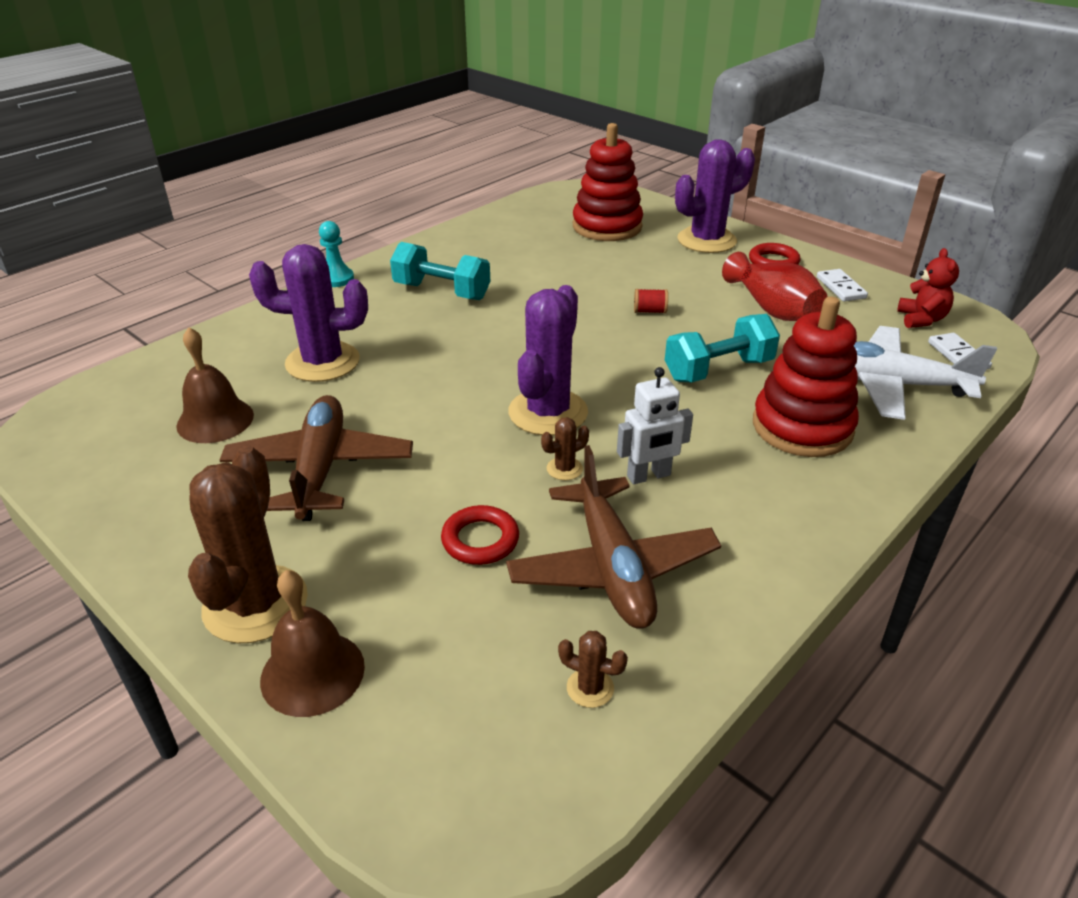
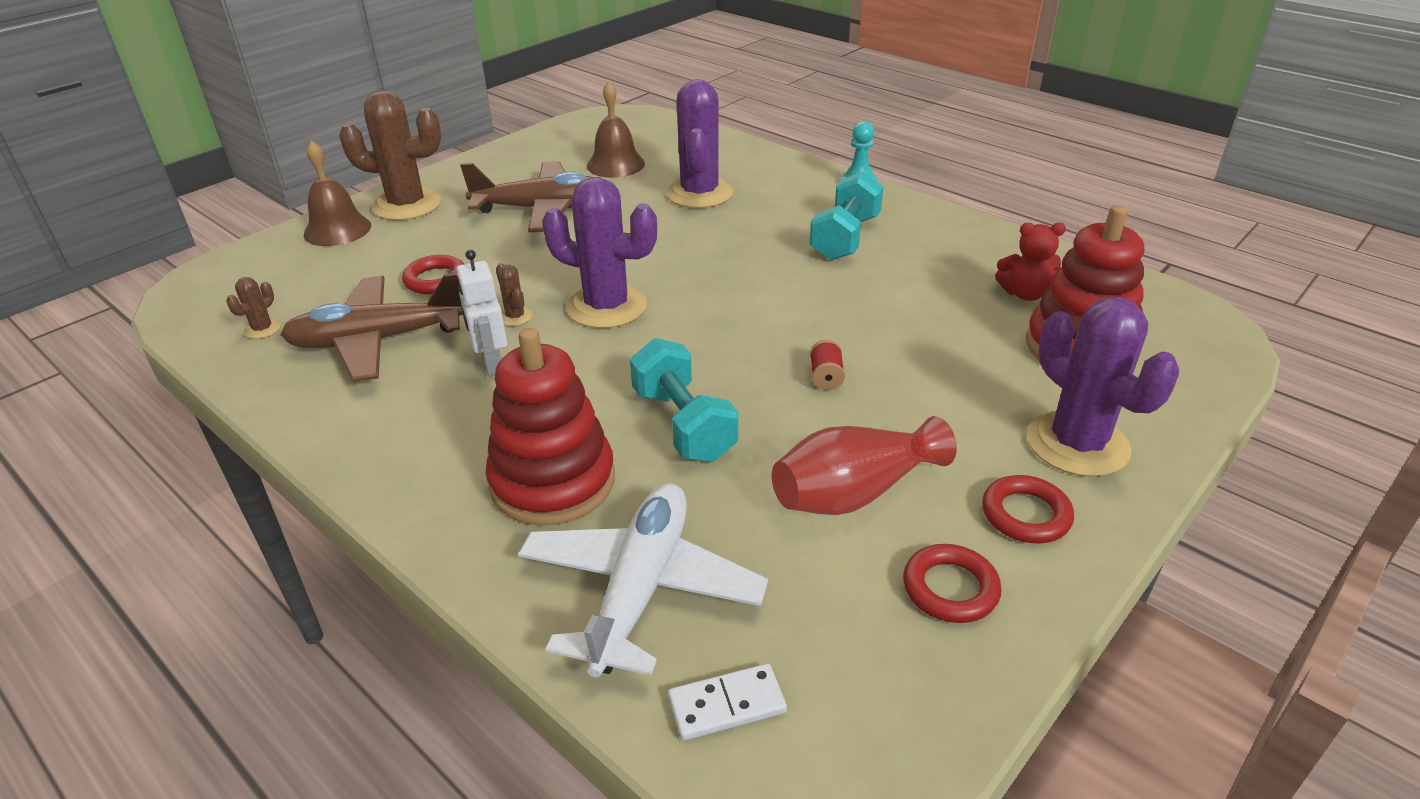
camera: 90 degrees right, 0 degrees up
(840, 288) = (950, 588): white domino -> red ring
(921, 319) = (851, 683): red teddy bear -> red teddy bear (1025, 294)

